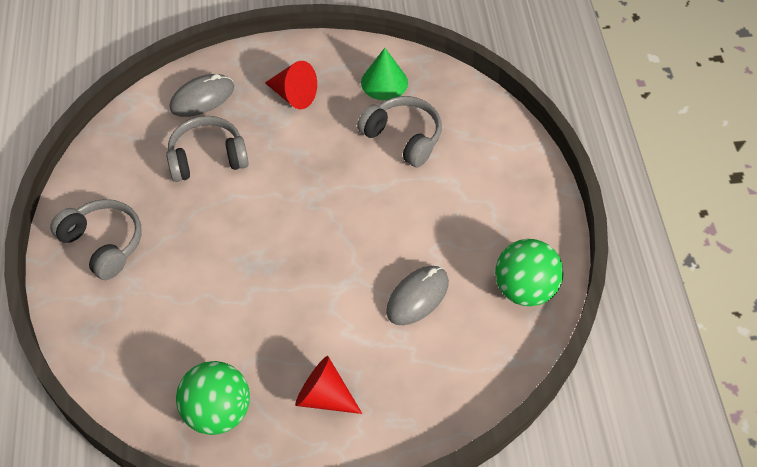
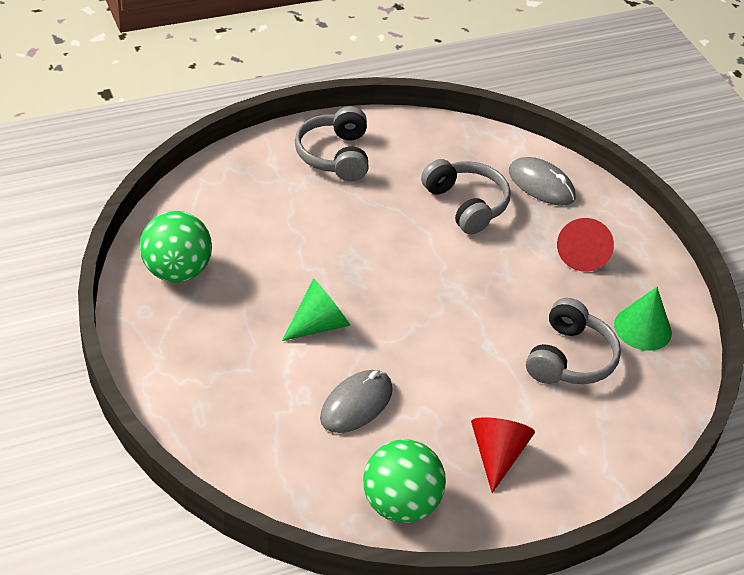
camera: 70 degrees right, 10 degrees down
(103, 244) = (335, 155): grey headphones -> grey headphones turned 150 degrees clockwise
(320, 305) = (319, 324): none -> green cone
(324, 397) = (213, 346): red cone -> red cone (497, 455)
(417, 297) = (356, 404): grey mouse -> grey mouse turned 75 degrees counterclockwise

